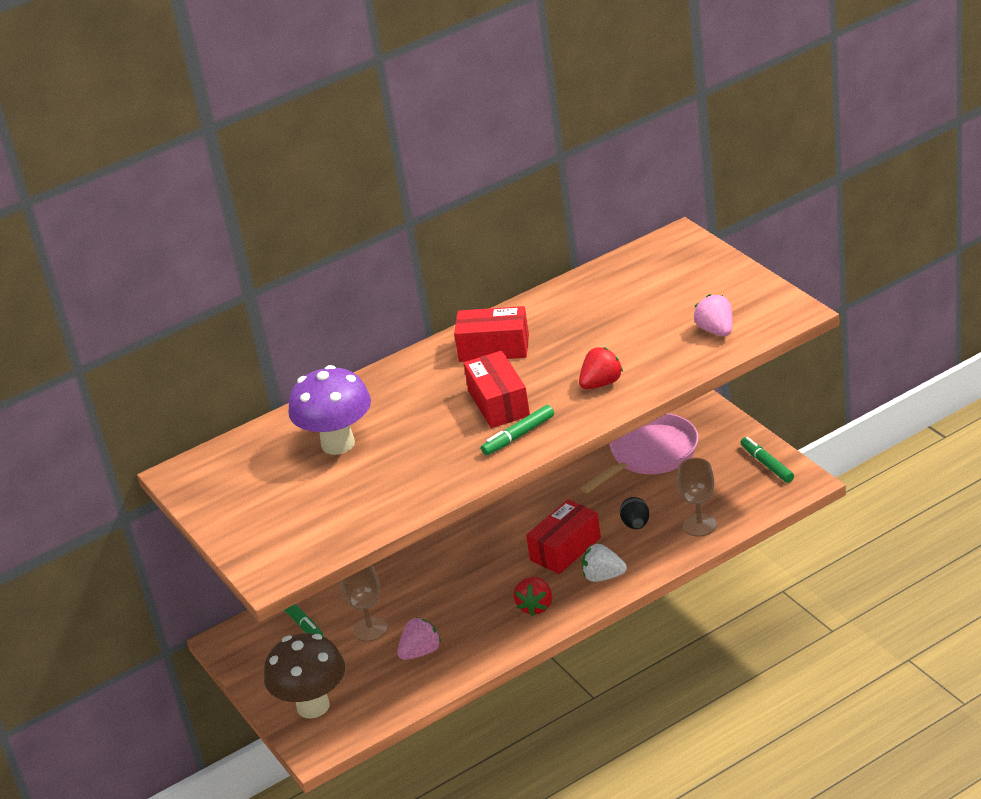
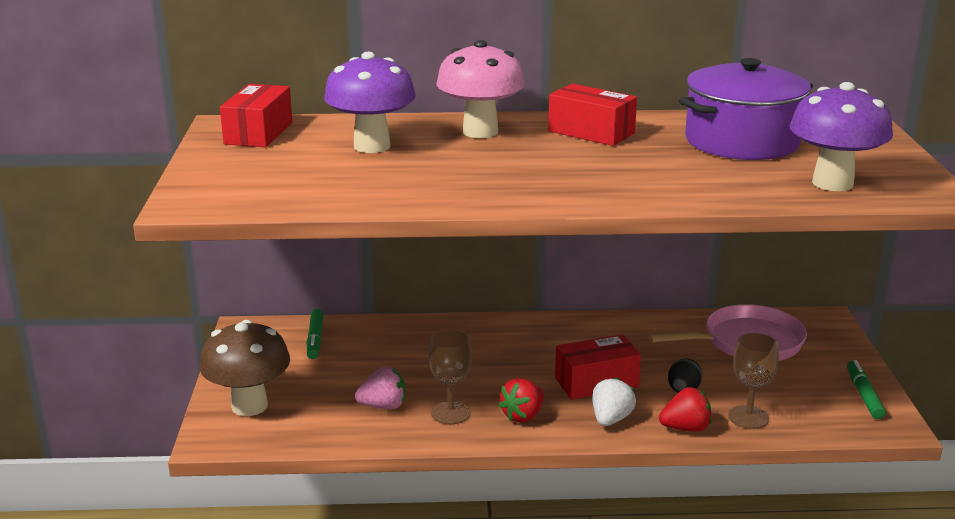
camera: 25 degrees right, 10 degrees down
(370, 629) = (362, 370): brown goblet -> brown goblet (450, 413)
(406, 387) = (480, 132): none -> pink mushroom
(498, 403) = (548, 165): red box -> red box (258, 133)
(518, 436) = (537, 191): green marker -> none
(601, 383) = (665, 183): red strawberry -> red strawberry (685, 428)
(603, 576) = (611, 419): white strawberry -> white strawberry turned 75 degrees clockwise
(617, 309) = (741, 141): none -> purple pot
(716, 330) = (832, 183): pink strawberry -> purple mushroom

